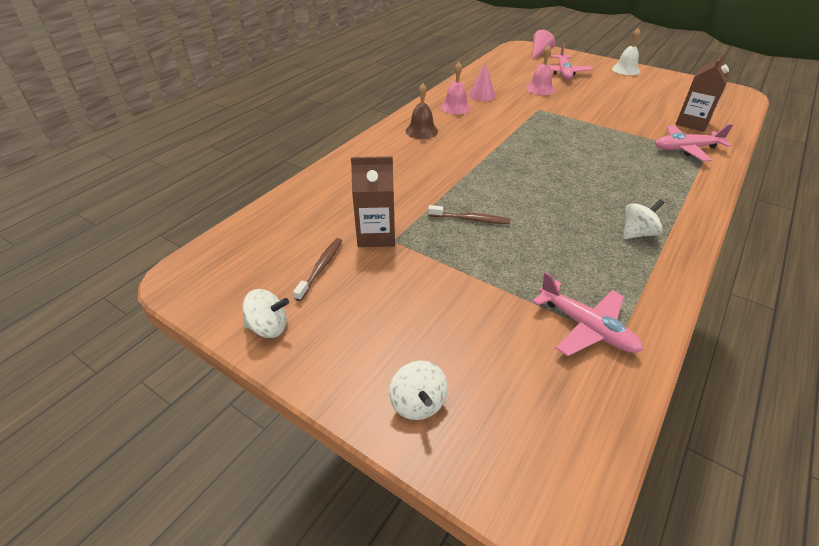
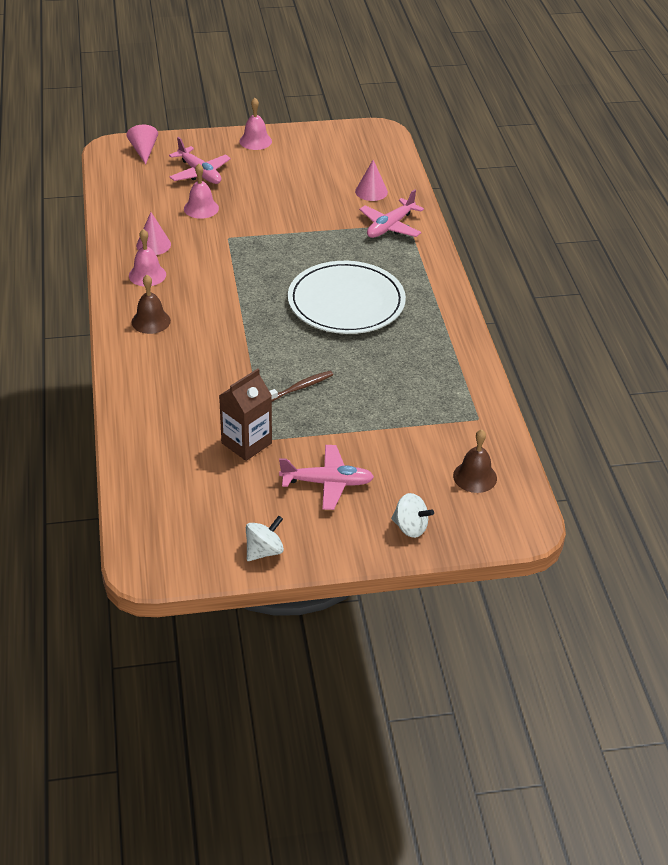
camera: 45 degrees left, 0 degrees up
(321, 268) = (241, 492): brown toothbrush -> none
(550, 398) = (475, 477): none -> brown bell
(585, 180) = (346, 302): none -> white plate
(586, 327) = (454, 422): pink plane -> pink plane (327, 483)
(625, 70) = (255, 141): white bell -> pink bell
(637, 233) = (423, 332): white spinning top -> none
(692, 123) = (371, 191): brown carton -> pink cone

